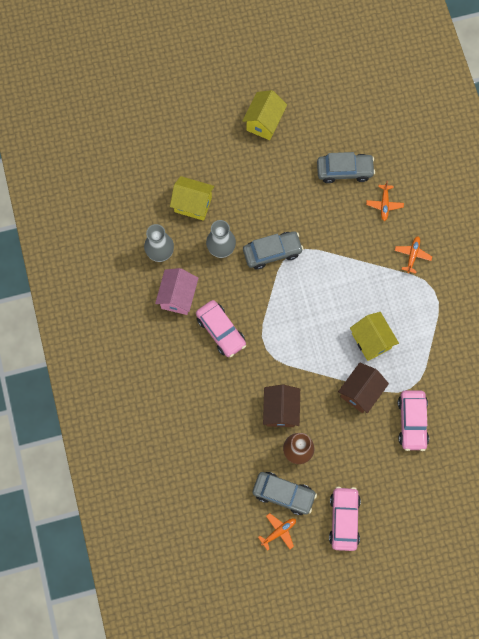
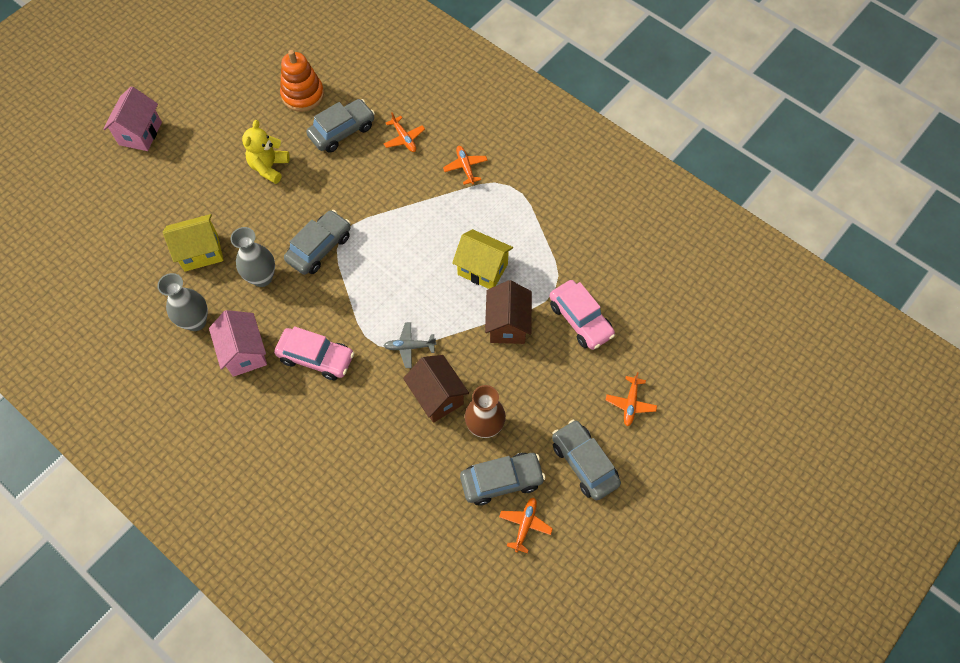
camera: 35 degrees left, 10 degrees down
(206, 84) = (140, 133): none -> pink house
(264, 122) = (227, 134): yellow house -> none
(276, 167) = (269, 167): none -> yellow teddy bear
(285, 364) = (409, 347): none -> grey plane
(335, 123) = (303, 95): none -> orange stacking toy
(344, 519) = (584, 463): pink car -> grey car
(403, 501) = (630, 404): none -> orange plane

